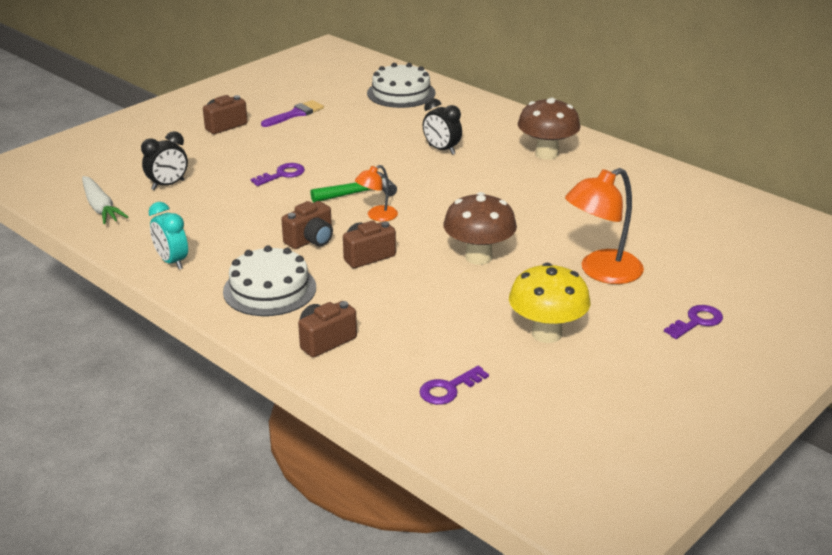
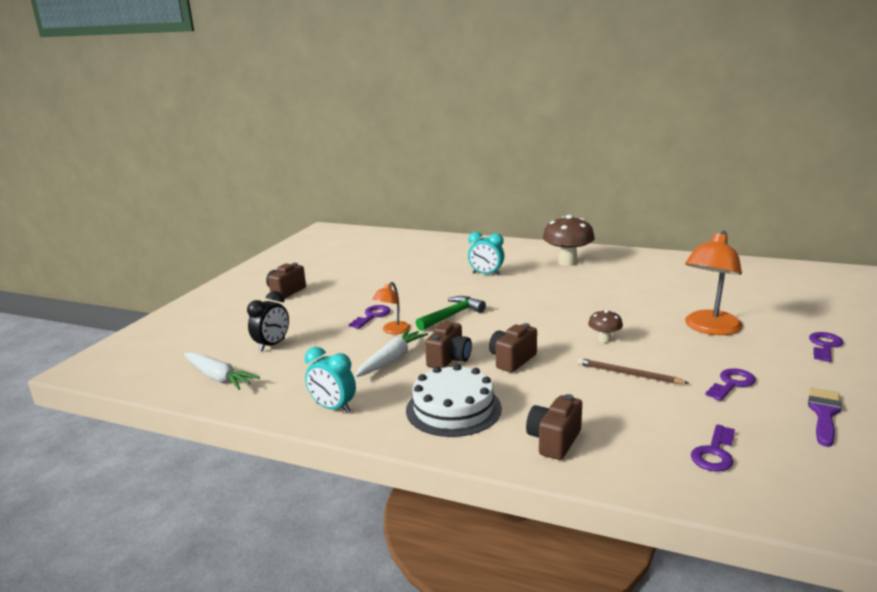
camera: 20 degrees left, 10 degrees down
(259, 227) = (392, 359): none -> white carrot
(295, 114) = (341, 273): purple brush -> purple brush (824, 414)
(377, 216) = (486, 329): orange lamp -> orange lamp (393, 331)
(401, 93) = (413, 246): white cake -> none
(441, 150) = (486, 274): black clock -> turquoise clock
(460, 299) = (629, 374): none -> brown pencil
(478, 257) = (604, 340): brown mushroom -> brown mushroom, size x0.51
(546, 334) = (732, 384): yellow mushroom -> purple key

